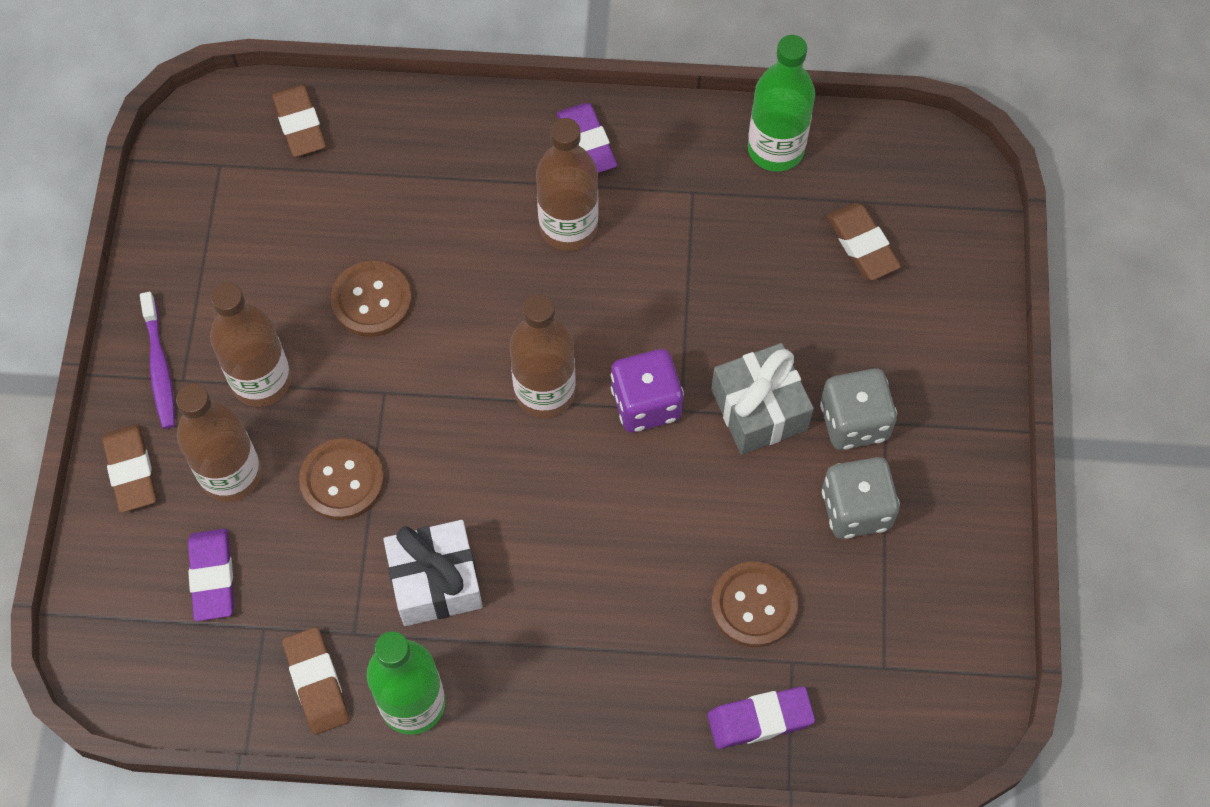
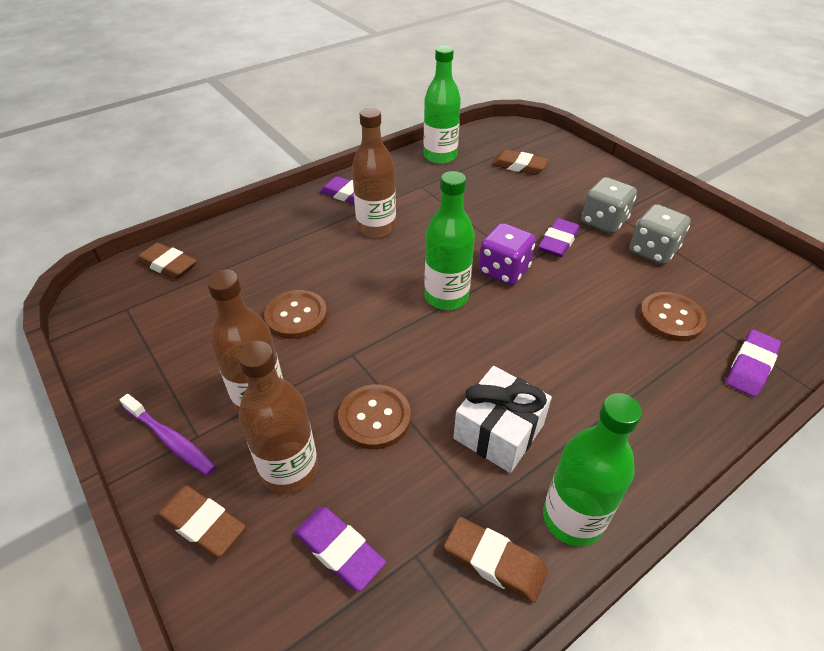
camera: 40 degrees left, 20 degrees down
(545, 392) = (446, 297): brown bottle -> green bottle
(759, 410) = (558, 241): grey gift -> purple eraser

